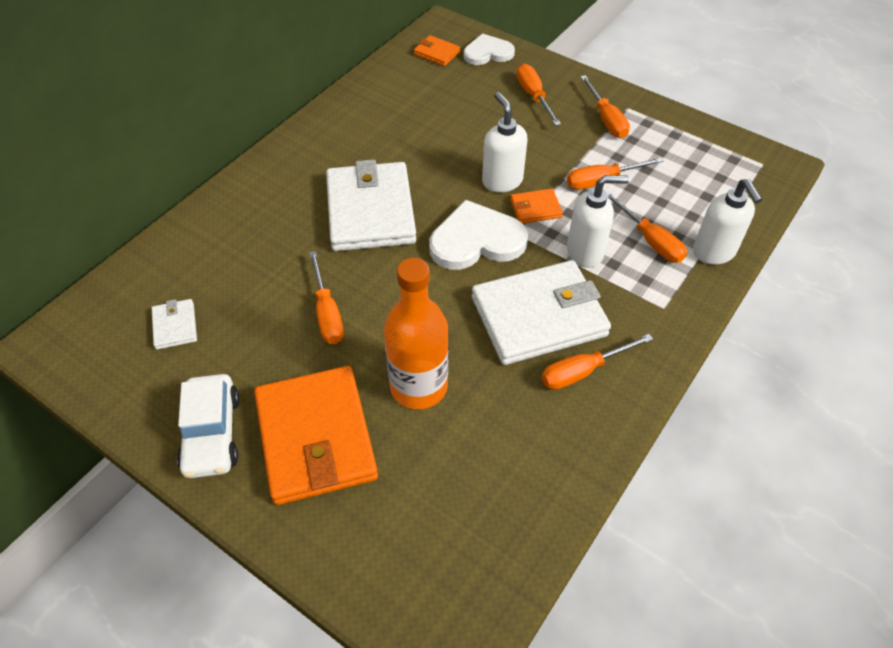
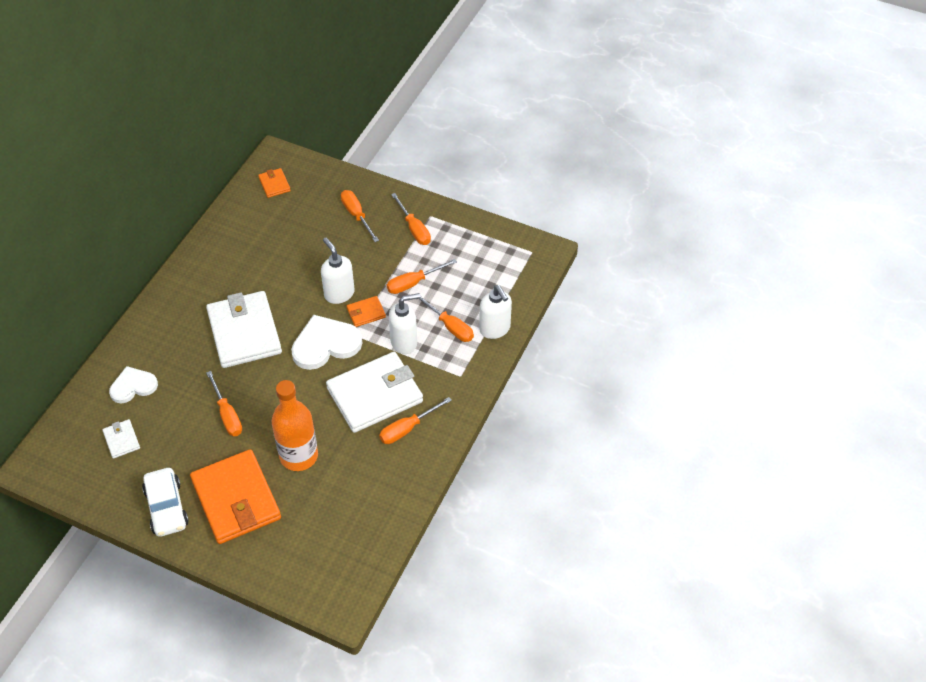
camera: 10 degrees left, 0 degrees up
(437, 53) = (274, 184): orange wallet -> orange wallet turned 45 degrees clockwise
(488, 53) = (316, 179): white heart -> white heart (133, 386)

